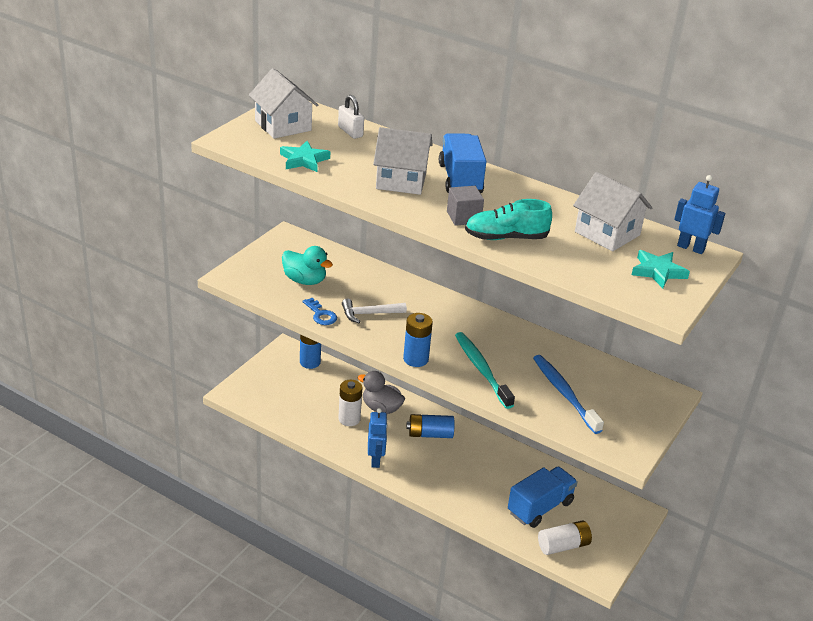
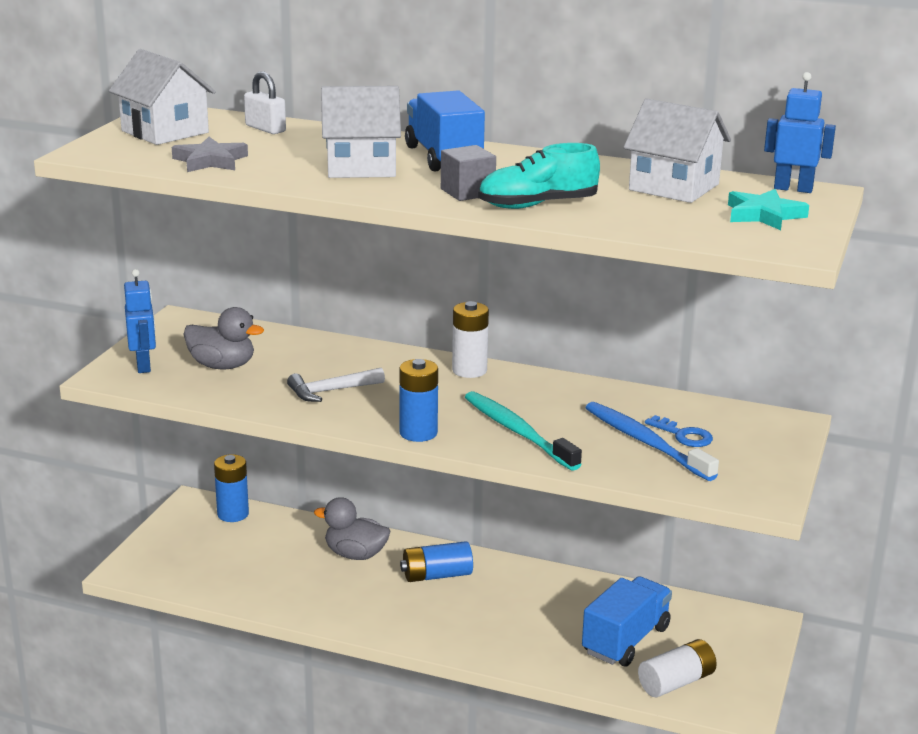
camera: 10 degrees left, 10 degrees down
(304, 160) = (210, 161): turquoise star -> grey star
(305, 280) = (222, 366): turquoise duck -> grey duck
(321, 314) = (260, 401): blue key -> blue key (683, 435)
(349, 419) = (312, 575): white battery -> white battery (469, 370)
(375, 460) = (368, 620): blue robot -> blue robot (144, 366)

